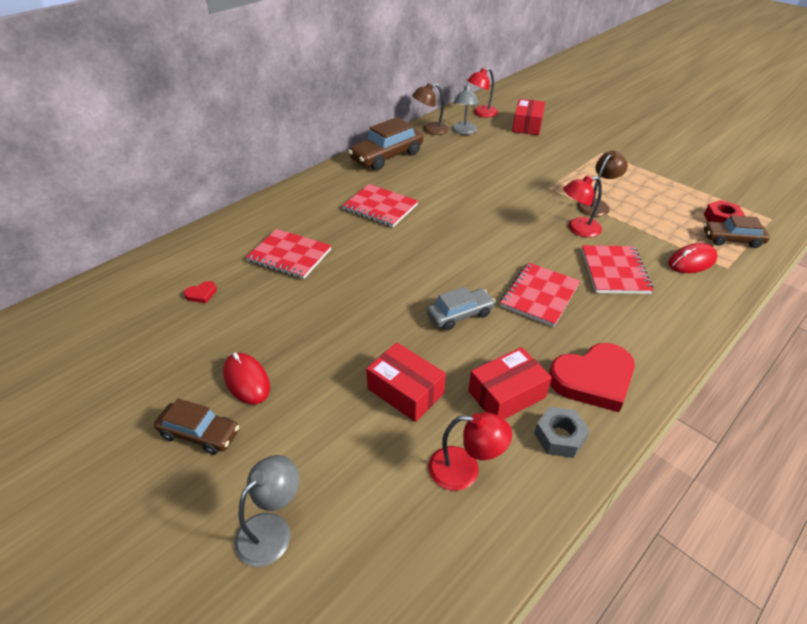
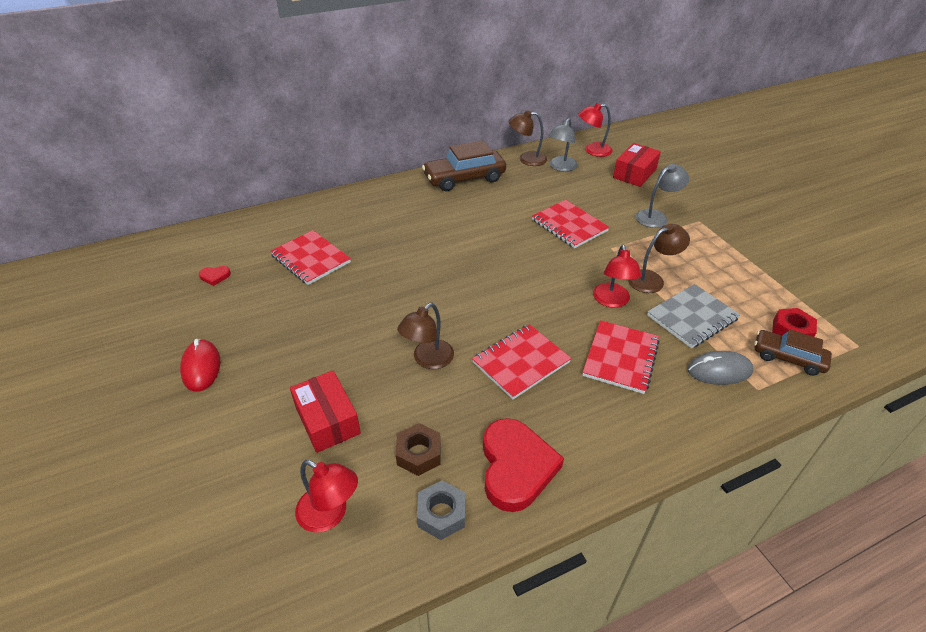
camera: 20 degrees right, 0 degrees up
(200, 433) = (135, 403): brown car -> none
(272, 529) = (137, 508): grey lamp -> grey lamp (656, 216)
(380, 207) = (423, 230): red notebook -> red notebook (569, 225)
(460, 315) = (428, 360): grey car -> brown lamp
(506, 394) = (419, 454): red box -> brown nut
(578, 229) = (612, 301): red lamp -> red lamp turned 90 degrees counterclockwise
(593, 379) = (516, 467): red heart -> red heart turned 90 degrees counterclockwise
(646, 227) = (692, 317): none -> grey notebook
(692, 261) = (719, 371): red mouse -> grey mouse

